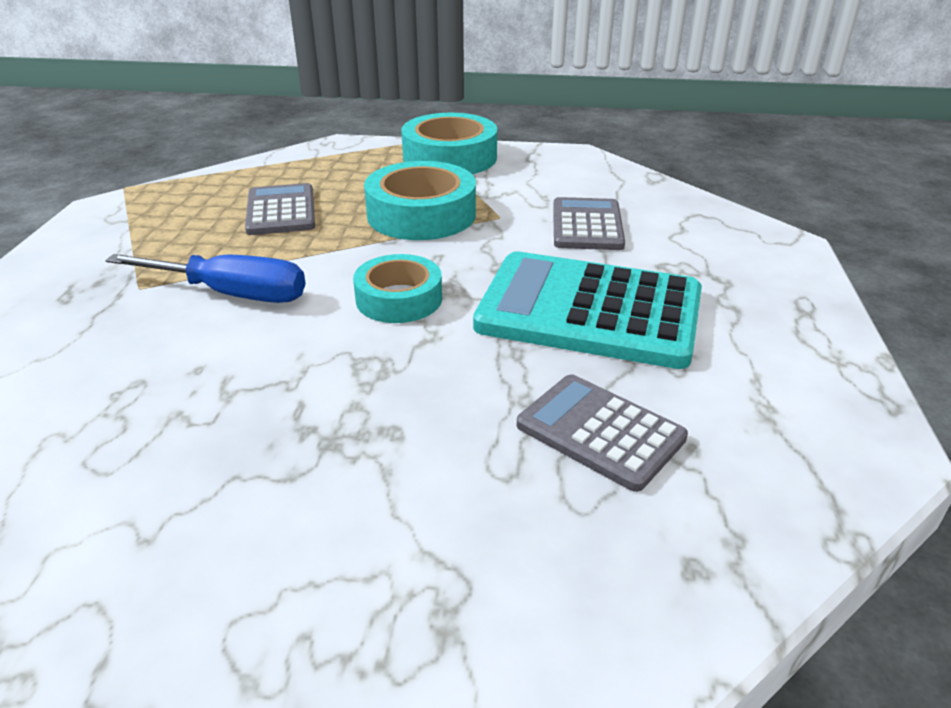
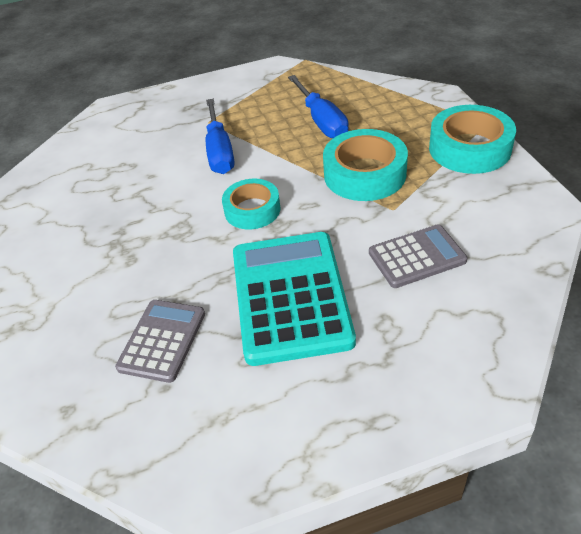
camera: 70 degrees right, 10 degrees up
(281, 211) = (321, 121): grey calculator -> blue screwdriver

